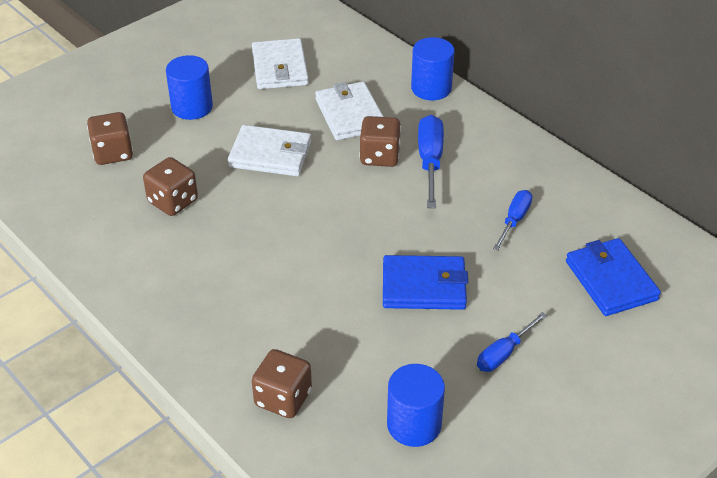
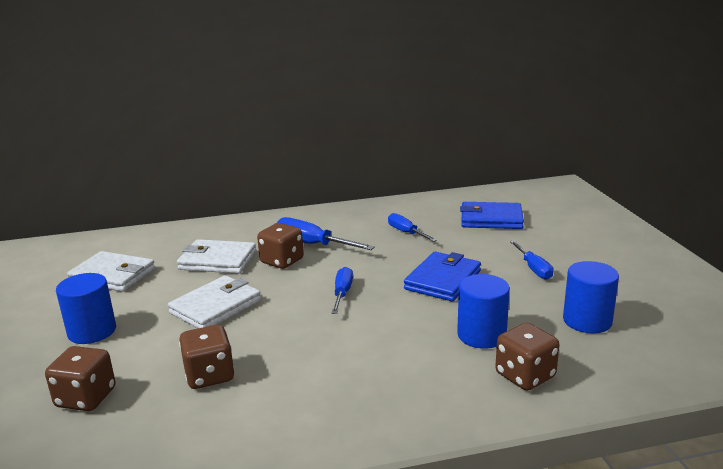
camera: 60 degrees left, 20 degrees down
(347, 223) = (342, 293): none -> blue screwdriver
(431, 88) = (235, 224): blue cylinder -> blue cylinder (481, 335)

